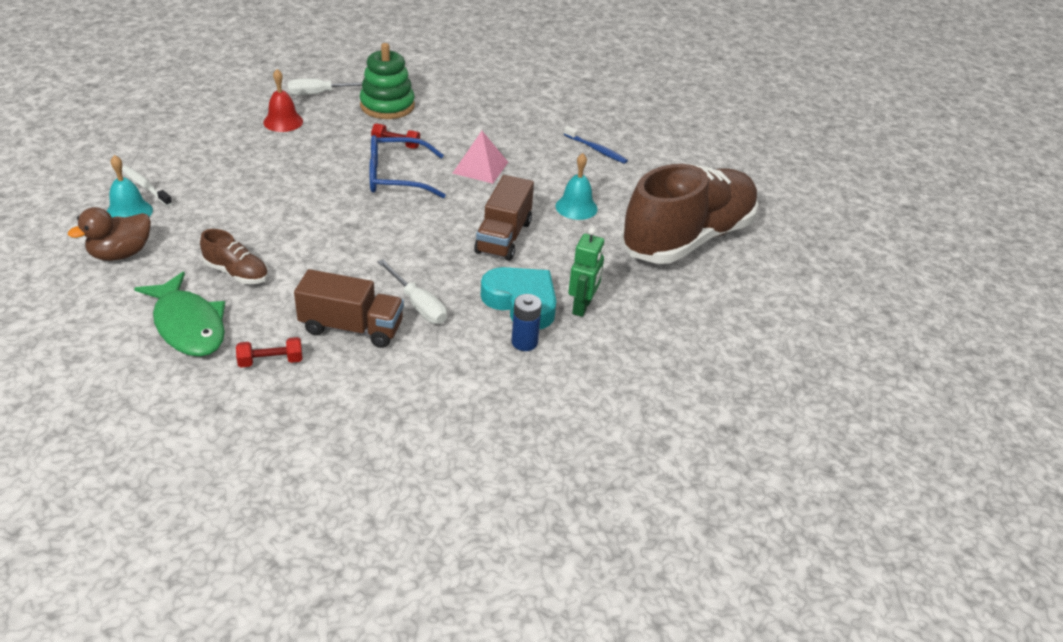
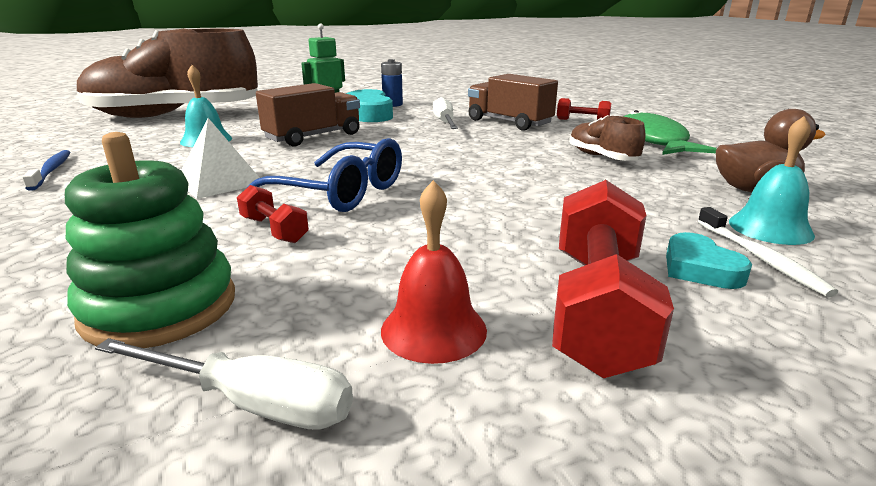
camera: 145 degrees left, 15 degrees down
(178, 172) = (700, 269): none -> turquoise heart
(225, 143) = (597, 308): none -> red dumbbell
(480, 167) = (220, 182): pink pyramid -> white pyramid

